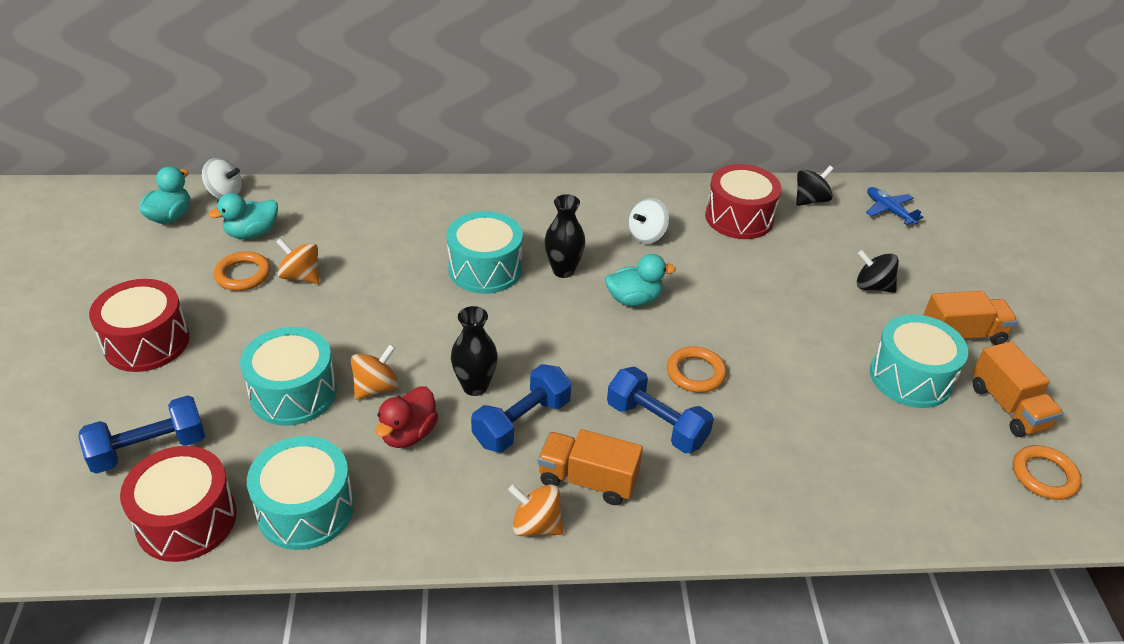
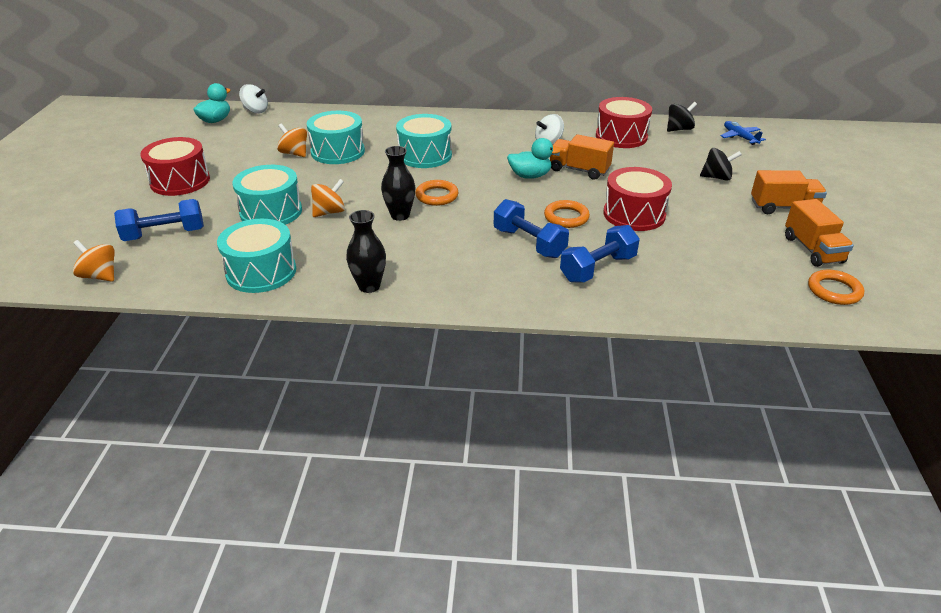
camera: 10 degrees right, 5 degrees down
(186, 520) = (178, 272): red drum -> red drum (634, 214)
(243, 275) = (255, 151): orange ring -> orange ring (437, 196)
(252, 233) = (267, 130): turquoise duck -> none
(408, 434) = (345, 237): red duck -> none
(521, 422) = (428, 236): blue dumbbell -> blue dumbbell (598, 268)
(536, 525) = (424, 291): orange spinning top -> orange spinning top (100, 276)
(563, 270) = (481, 158): black vase -> black vase (369, 286)
(587, 480) = (469, 270): orange truck -> orange truck (579, 170)
(872, 286) = (717, 177): black spinning top -> black spinning top turned 150 degrees clockwise
(910, 377) = (735, 229): turquoise drum -> turquoise drum (338, 151)

